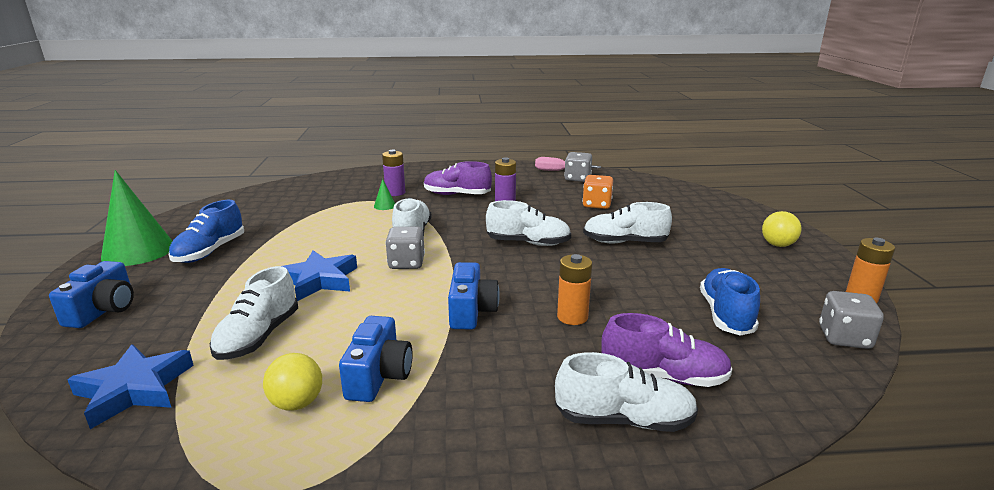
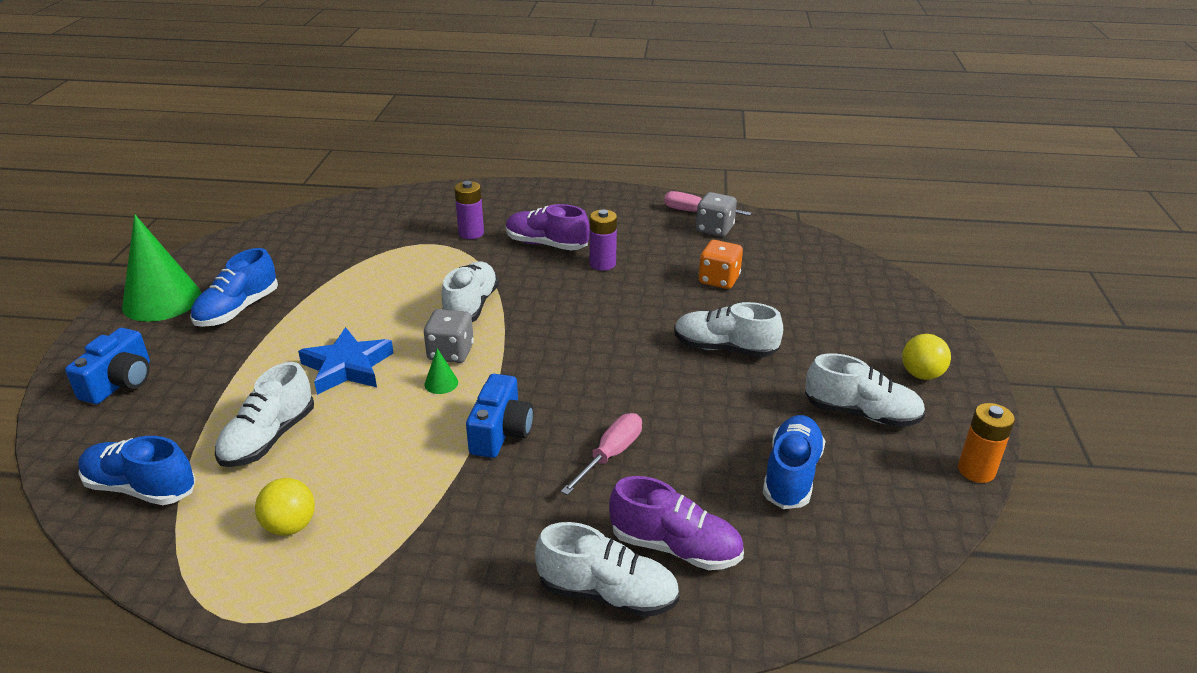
camera: 10 degrees right, 10 degrees up
(134, 389) = (141, 488): blue star -> blue shoe
(379, 376) = (377, 504): blue camera -> none
(384, 206) = (452, 255): green cone -> green cone (441, 383)
(528, 243) = (604, 336): white shoe -> white shoe (861, 413)
(572, 317) = (610, 455): orange battery -> pink screwdriver
(844, 338) = (914, 525): grey dice -> none

